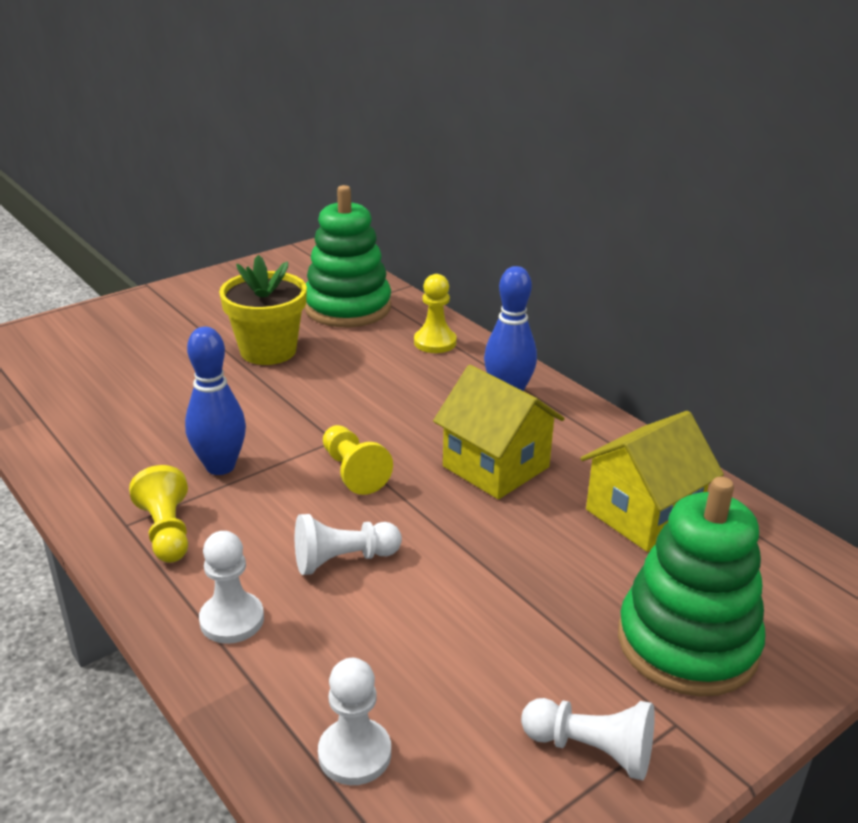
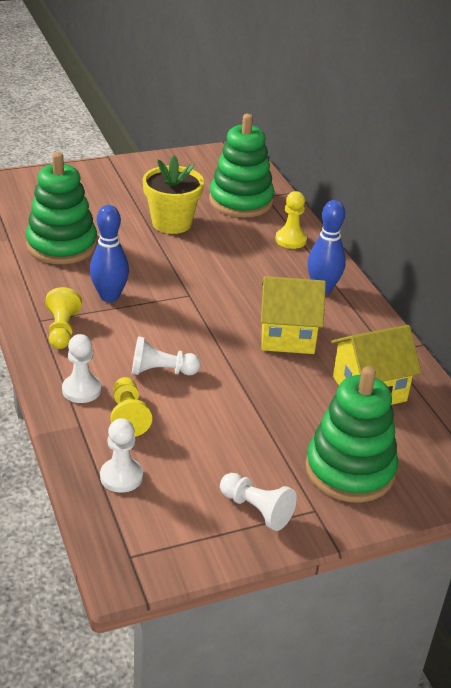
camera: 15 degrees right, 5 degrees up
(122, 409) = (62, 245): none -> green stacking toy
(353, 472) = (192, 318): yellow pawn -> yellow pawn (128, 416)
(496, 467) = (287, 336): yellow house -> yellow house turned 60 degrees counterclockwise

